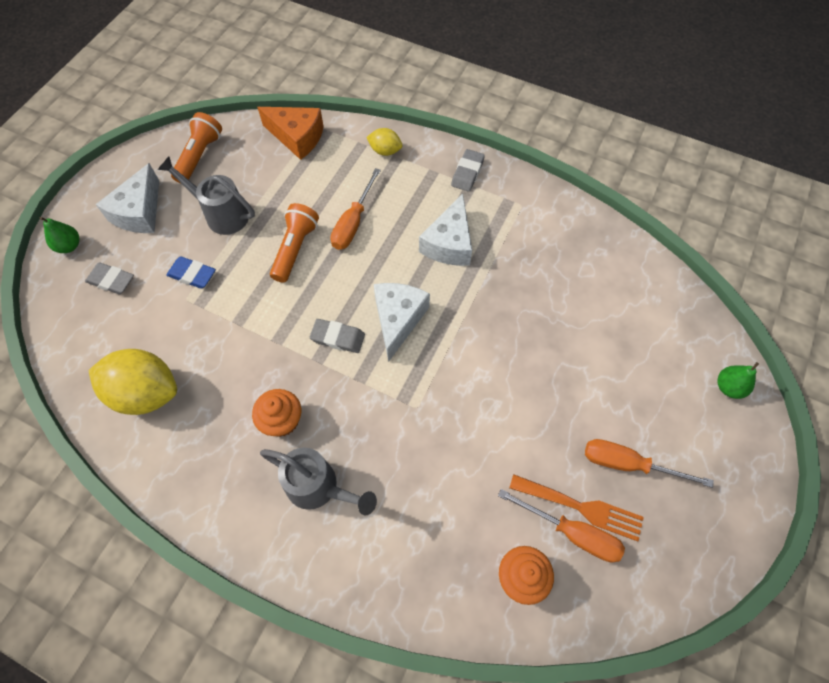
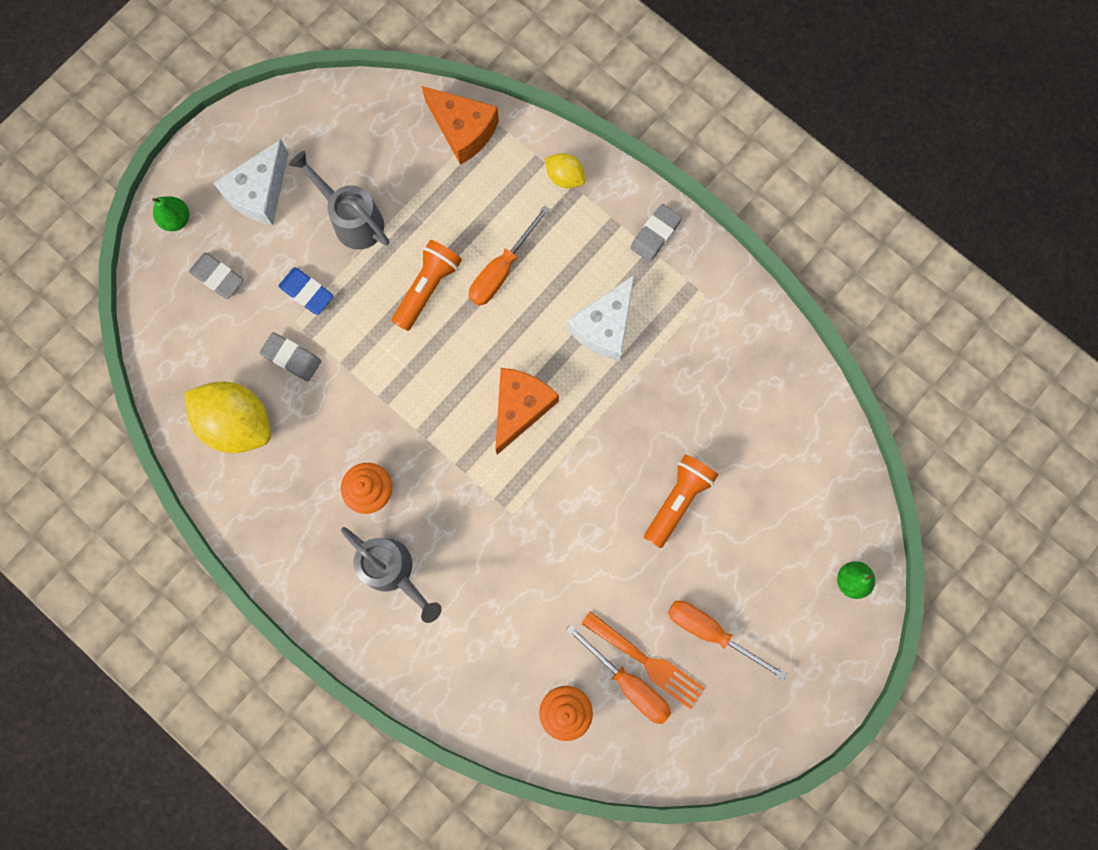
camera: 15 degrees right, 15 degrees up
(200, 156) = (341, 129): orange flashlight -> orange flashlight (678, 500)
(338, 338) = (450, 412): grey eraser -> grey eraser (292, 358)
(398, 319) = (520, 408): white cheese -> orange cheese

